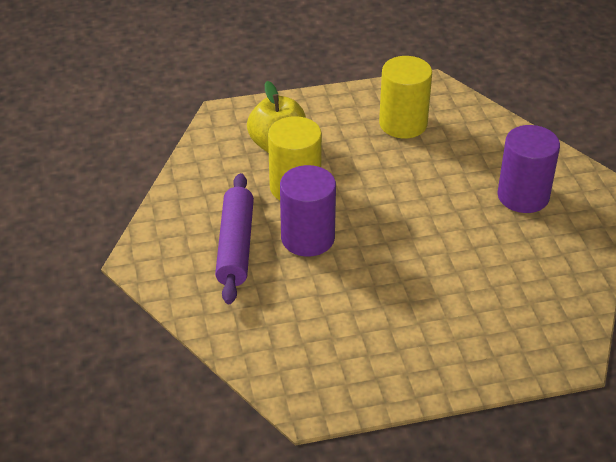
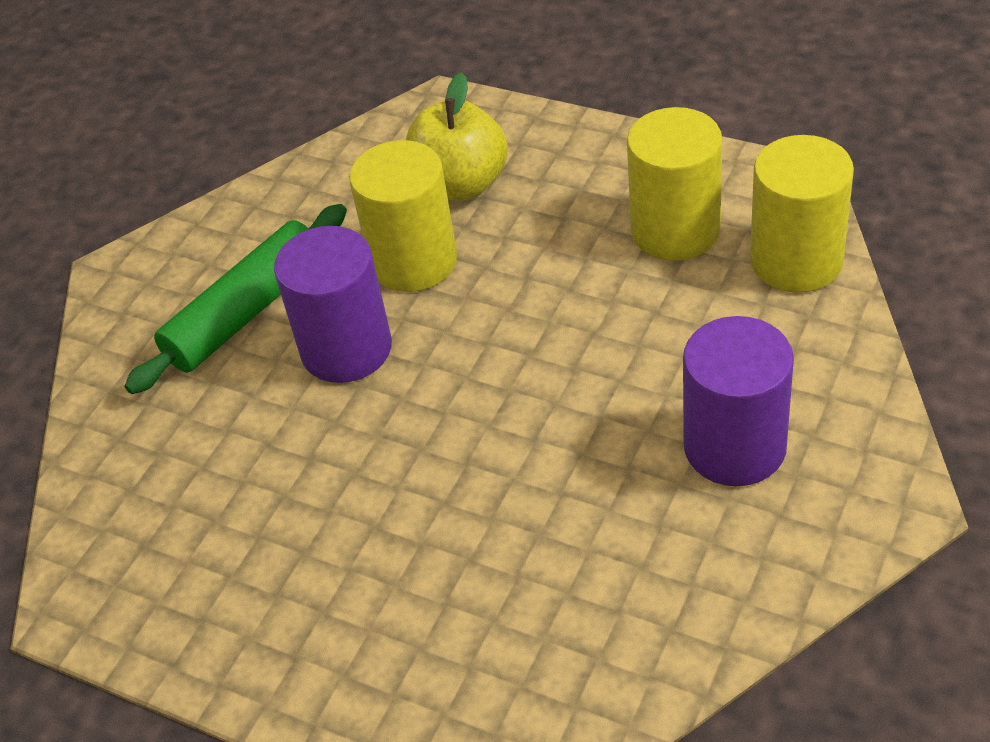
camera: 45 degrees right, 5 degrees up
(236, 246) = (247, 312): purple rolling pin -> green rolling pin
(468, 115) = (796, 261): none -> yellow cylinder

